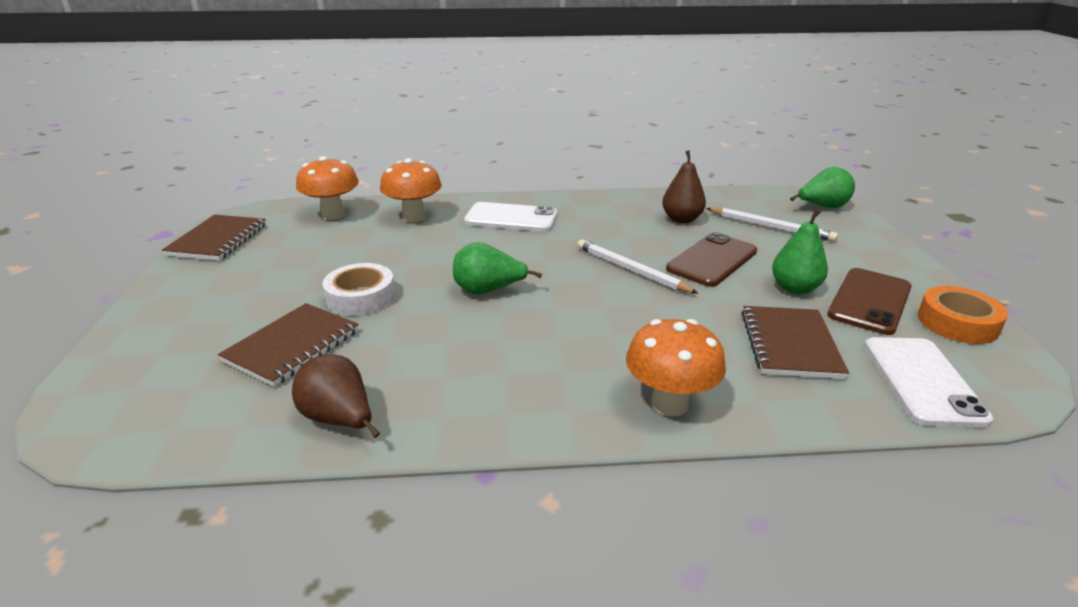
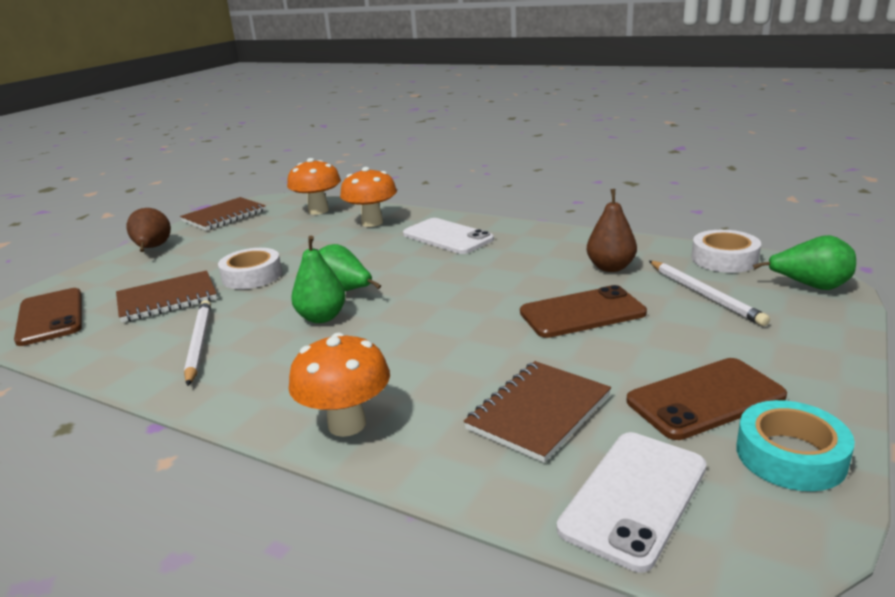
camera: 35 degrees right, 5 degrees down
(152, 410) = (50, 317): none -> brown phone
(340, 420) = (125, 356): brown pear -> brown pear (152, 249)
(631, 270) = (487, 303): white pencil -> white pencil (199, 344)
(747, 197) = (724, 259): none -> white tape
(795, 288) = (632, 362): green pear -> green pear (322, 317)
(957, 323) = (790, 455): orange tape -> turquoise tape

